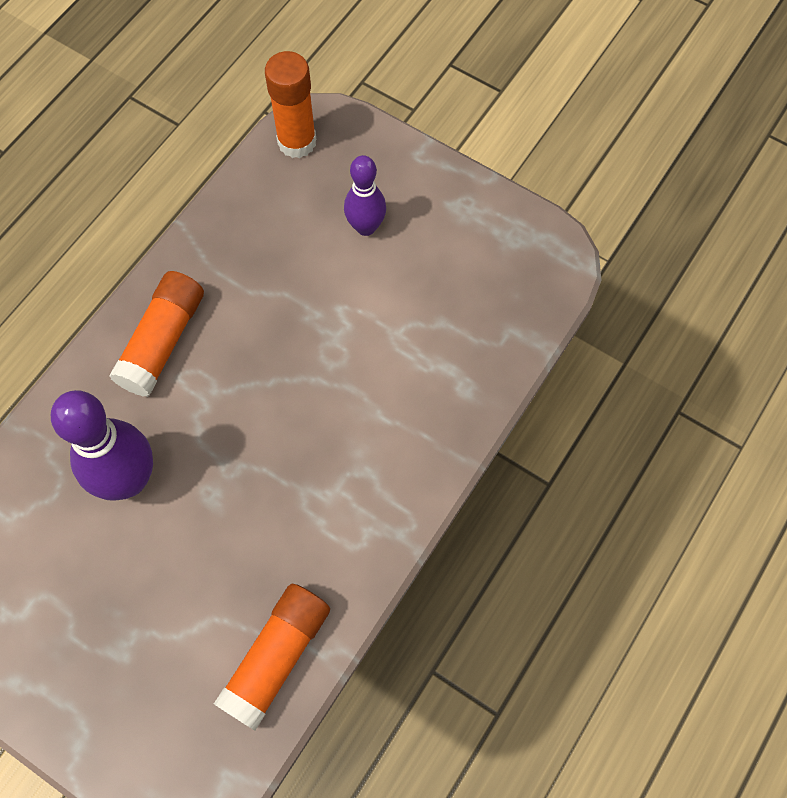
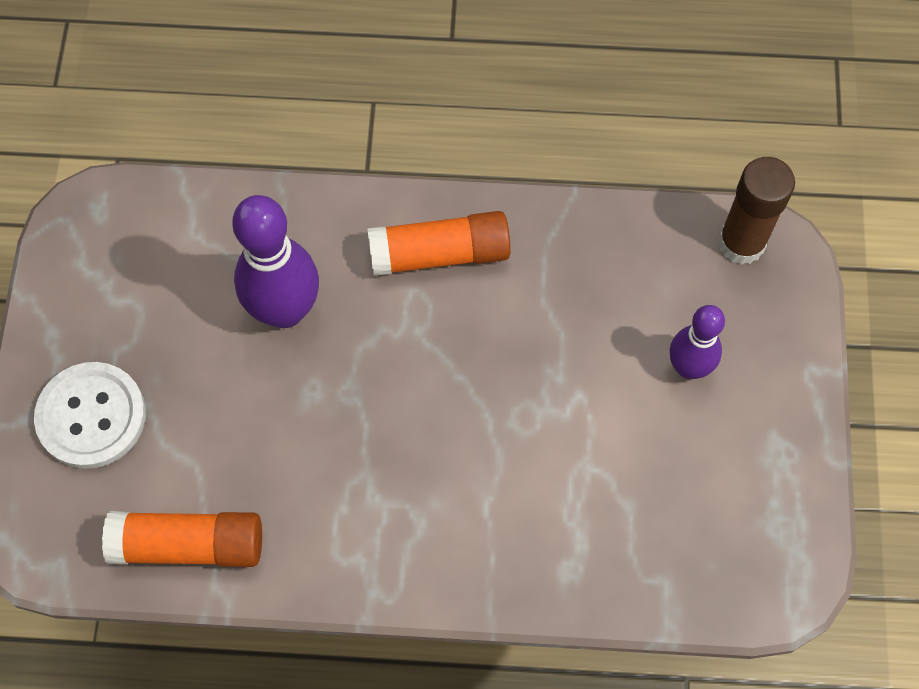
camera: 60 degrees right, 0 degrees up
(114, 684) = (91, 416): none -> white button
(297, 142) = (741, 243): orange glue stick -> brown glue stick

